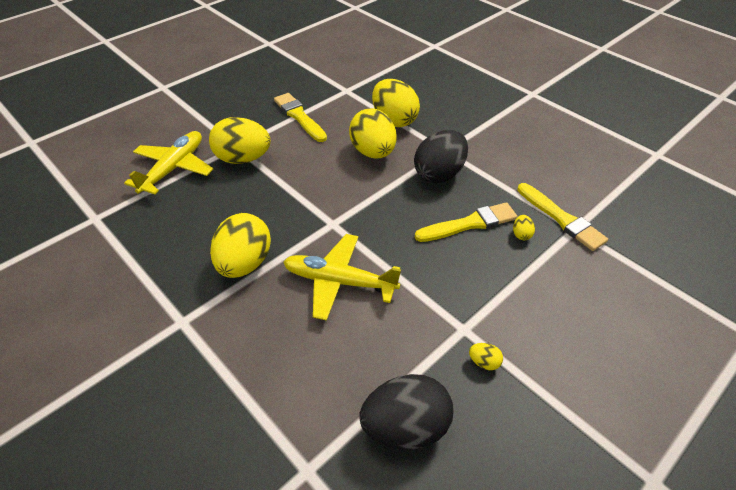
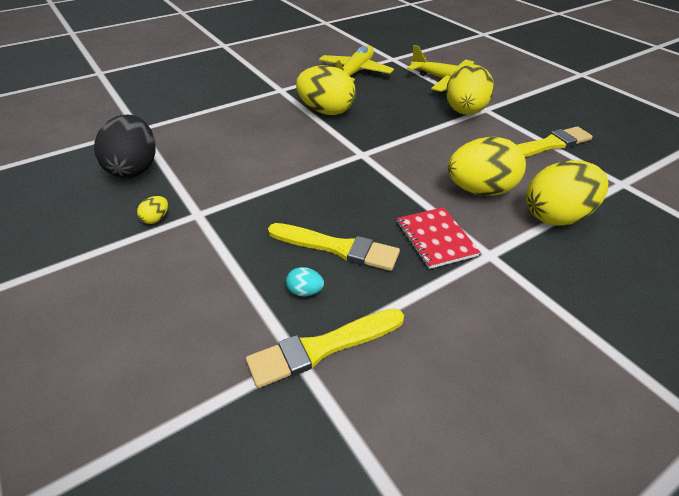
camera: 100 degrees right, 5 degrees down
(339, 281) = (287, 152): yellow plane -> yellow plane (354, 73)
(439, 174) = (435, 239): black egg -> red notebook
(469, 224) = (337, 248): yellow brush -> yellow brush turned 60 degrees counterclockwise
(521, 234) = (305, 291): yellow egg -> turquoise egg

